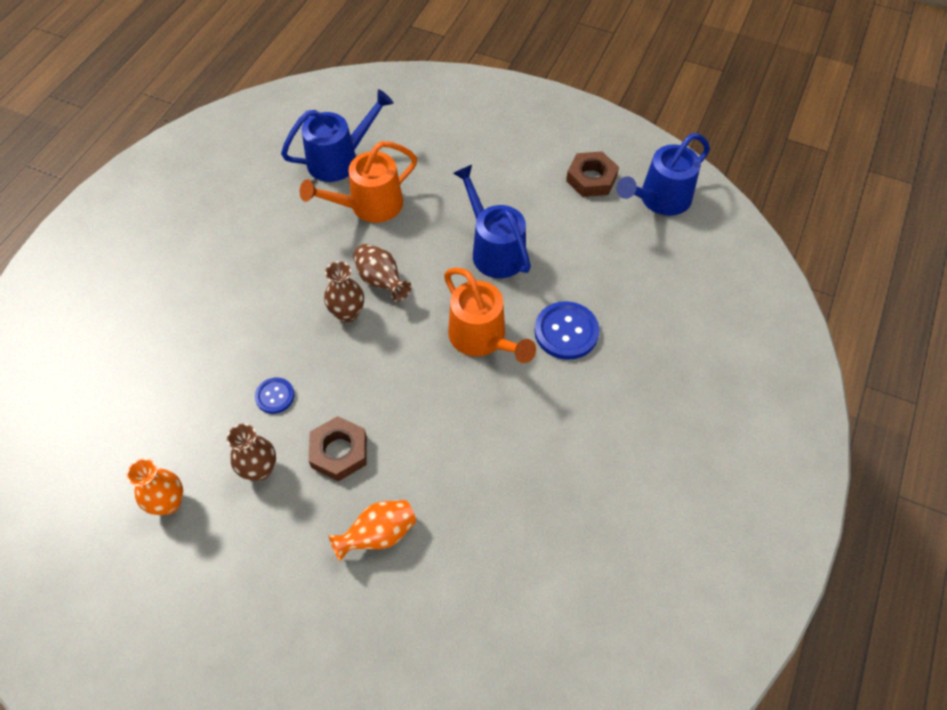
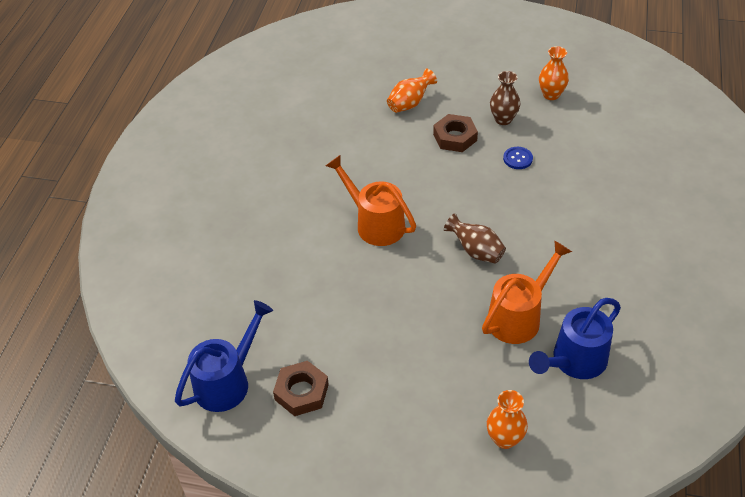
camera: 170 degrees right, 10 degrees down
(347, 313) = (492, 221): brown vase -> none
(427, 115) = (504, 439): none -> orange vase
(493, 249) = (385, 297): blue watering can -> none
(566, 332) = (307, 241): blue button -> none

